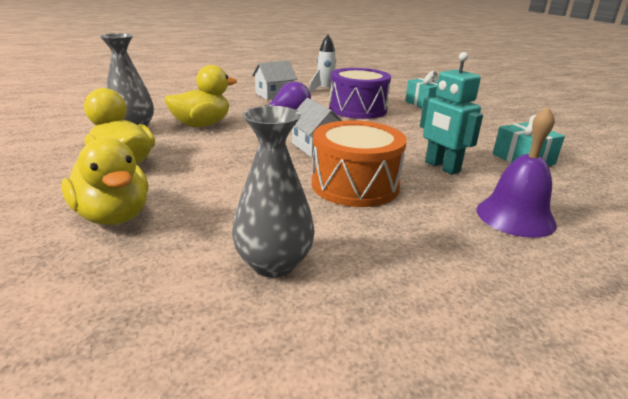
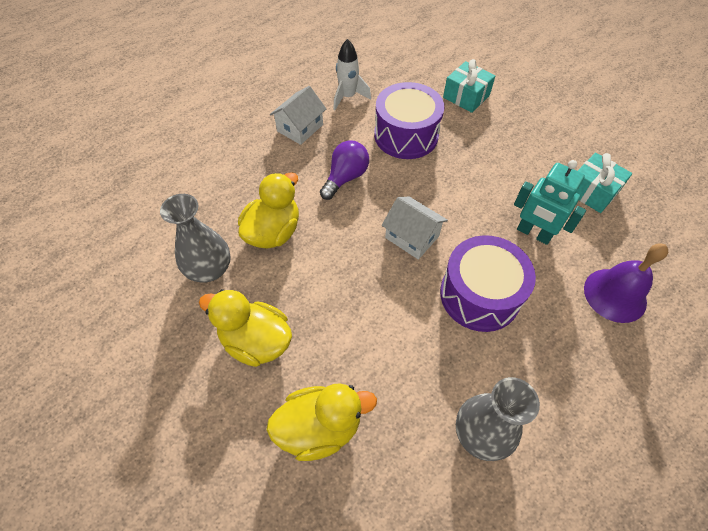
camera: 20 degrees left, 30 degrees up
(114, 216) = (320, 427): yellow duck -> yellow duck turned 45 degrees counterclockwise
(355, 185) = (479, 295): orange drum -> purple drum

